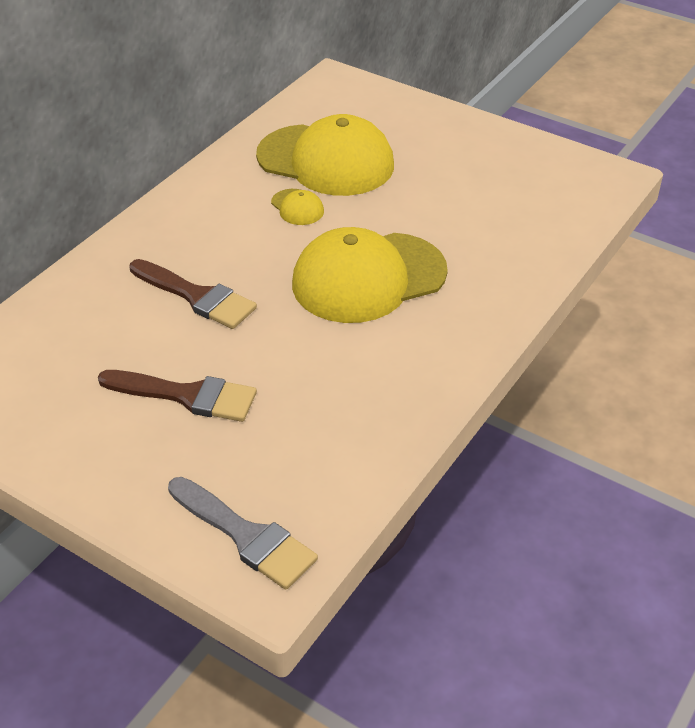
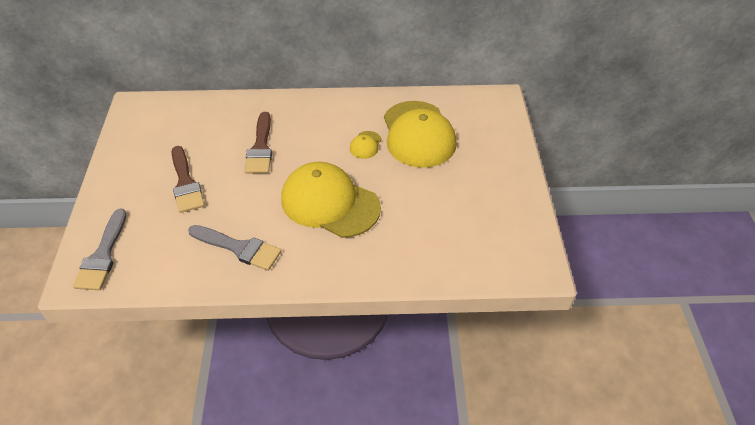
camera: 55 degrees right, 5 degrees up
(368, 388) = (239, 248): none -> grey brush

